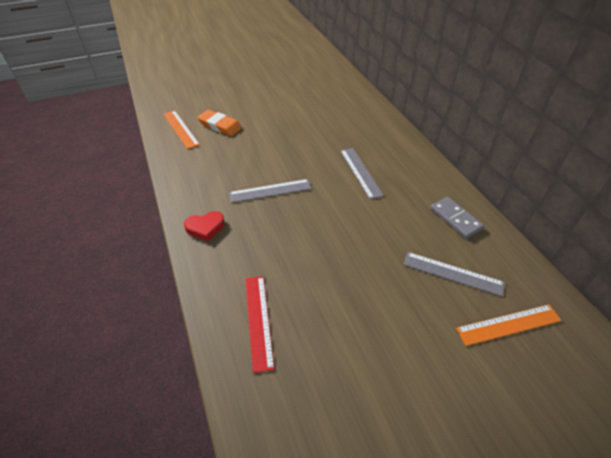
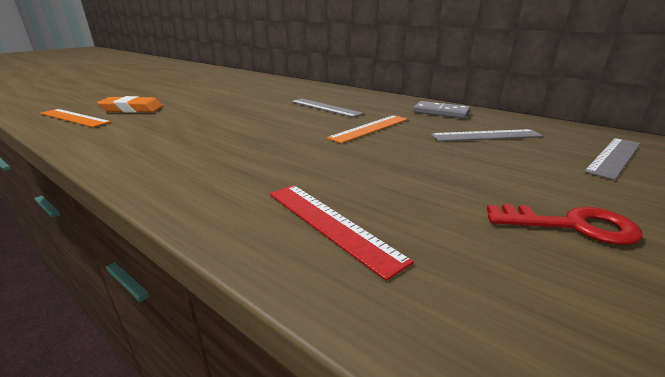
camera: 30 degrees left, 20 degrees down
(205, 228) = (166, 171): red heart -> none
(270, 191) = (237, 131): grey ruler -> grey ruler (614, 157)
(388, 392) = (572, 225): none -> red key
(508, 324) = (575, 148): orange ruler -> orange ruler (370, 128)

